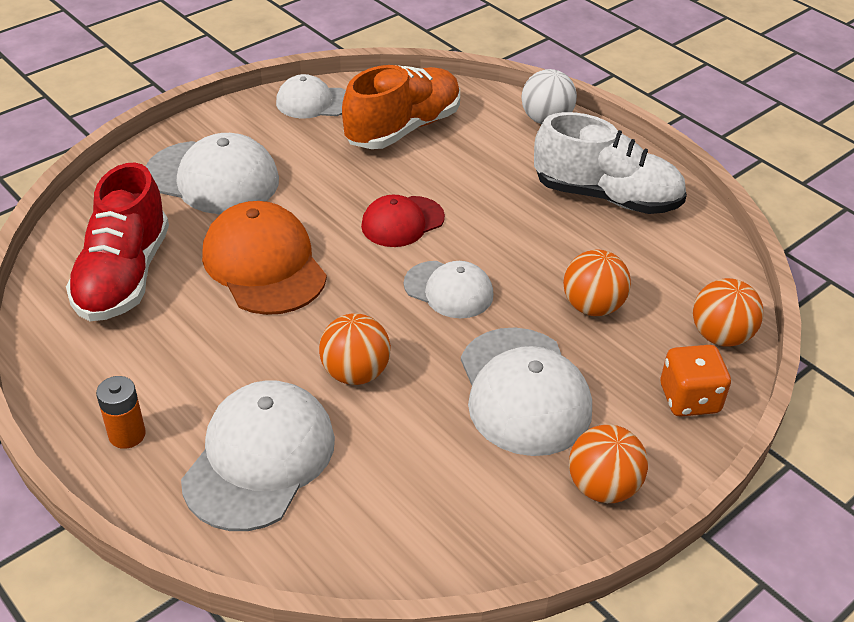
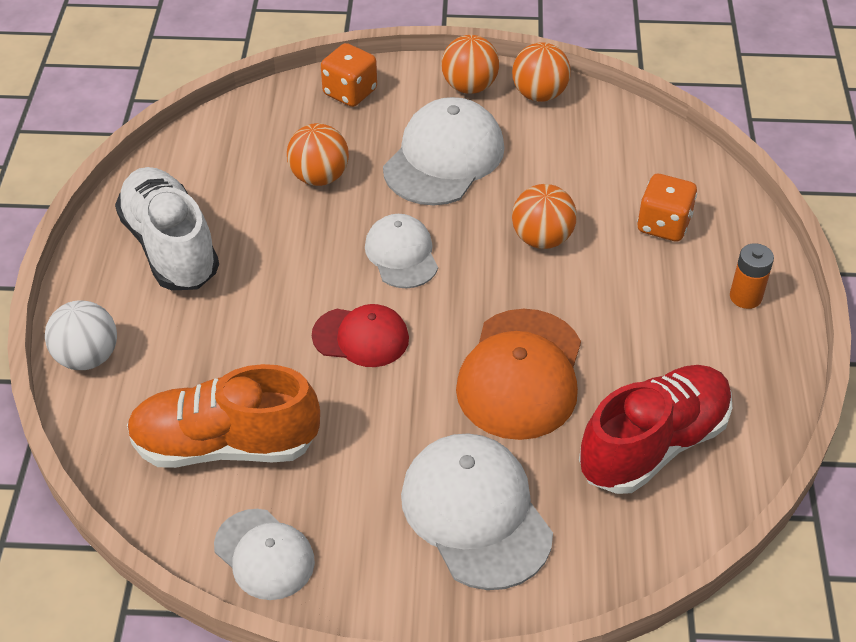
camera: 135 degrees left, 5 degrees up
(259, 458) = (663, 225): white cap -> orange dice
(720, 336) = (270, 109): orange ball -> orange ball (539, 94)

